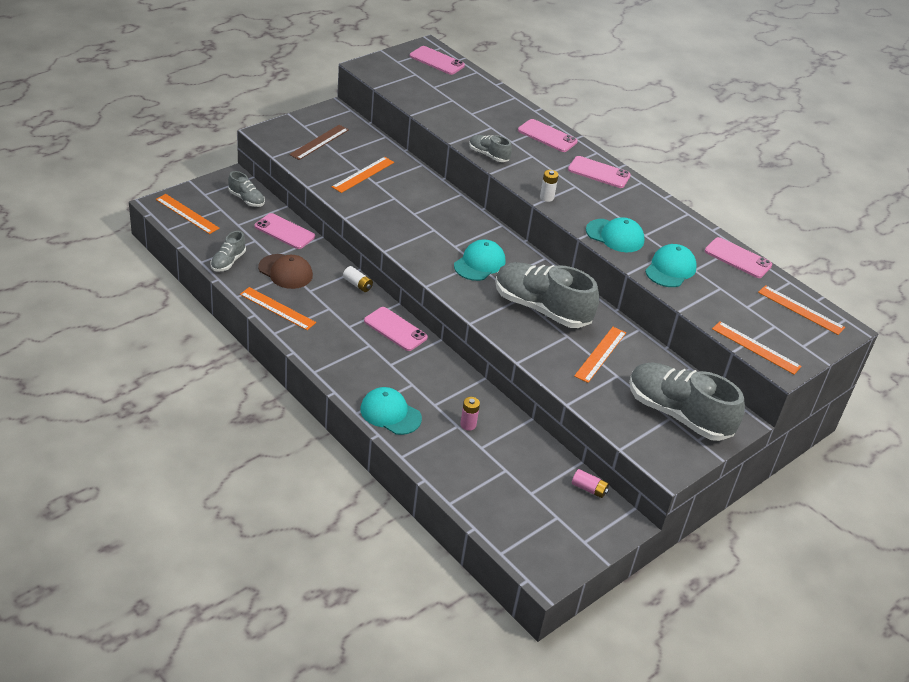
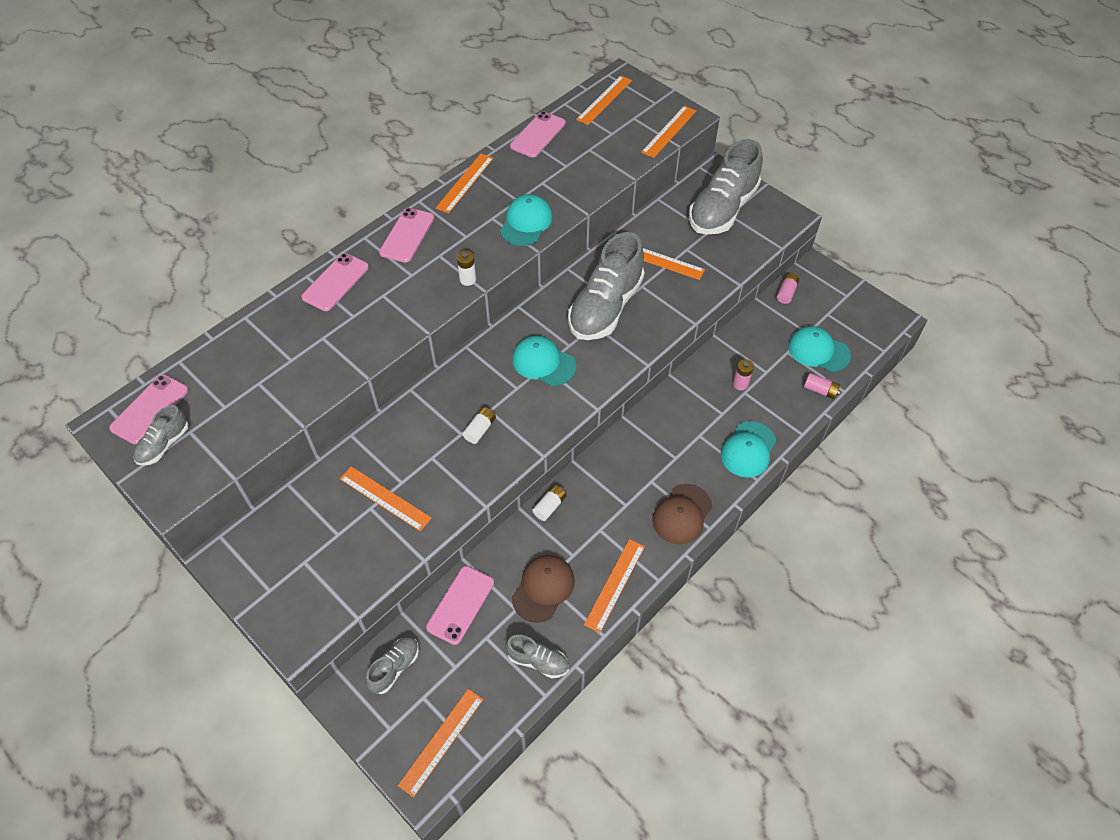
camera: 90 degrees left, 15 degrees up
(319, 142) = (311, 563): brown ruler -> none
(332, 357) = (682, 514): none -> brown cap
(395, 329) = (618, 459): pink phone -> none
(416, 223) = (480, 429): none -> white battery
(453, 484) = (820, 390): none -> pink battery
(488, 155) = (389, 336): grey shoe -> grey shoe (164, 444)
(665, 208) = (465, 183): none -> orange ruler
(670, 269) = (570, 182): turquoise cap -> turquoise cap (818, 351)

